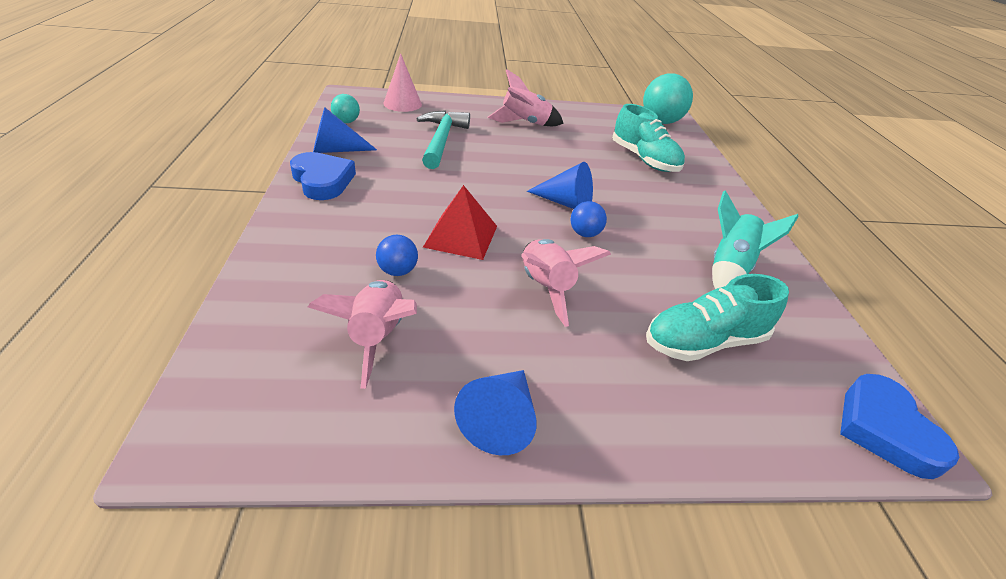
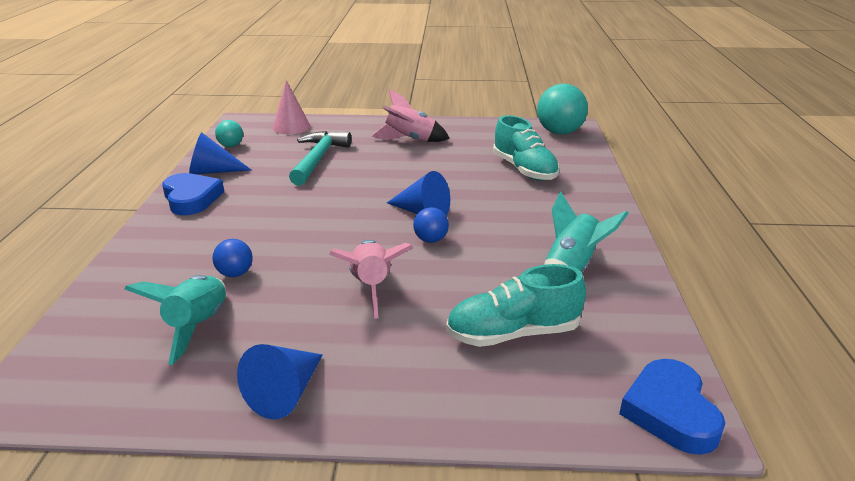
camera: 10 degrees right, 10 degrees down
(377, 337) = (198, 327): pink rocket -> turquoise rocket
(461, 236) = (306, 243): red pyramid -> none

